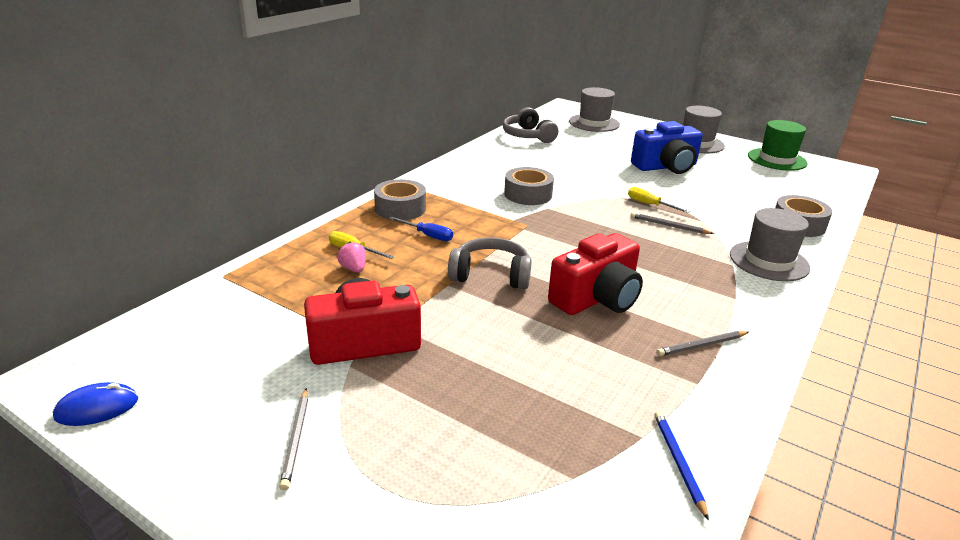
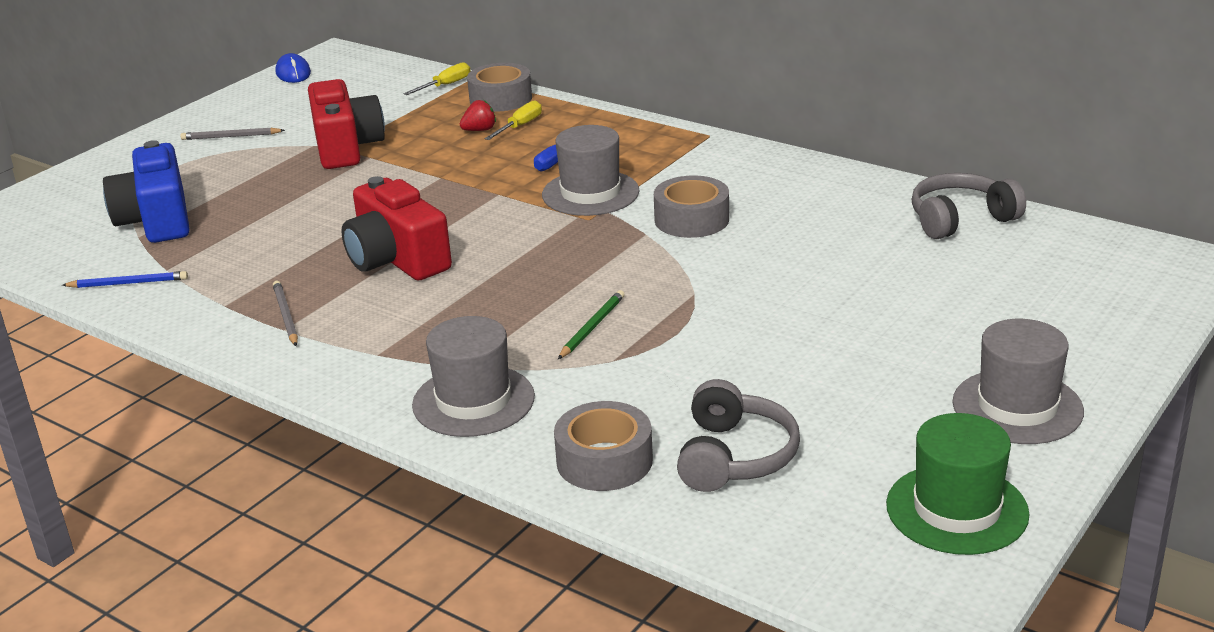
camera: 95 degrees right, 0 degrees up
(354, 269) = (479, 130): pink strawberry -> red strawberry
(400, 208) = (631, 140): grey tape -> grey tape (500, 98)
(491, 275) = (458, 199): grey headphones -> grey headphones (734, 456)
(594, 123) = (1085, 289): grey hat -> grey hat (590, 193)
(649, 204) = (670, 317): yellow screwdriver -> yellow screwdriver (445, 85)
(666, 167) = (852, 351): blue camera -> blue camera (157, 220)
(668, 226) = (592, 327): grey pencil -> green pencil

